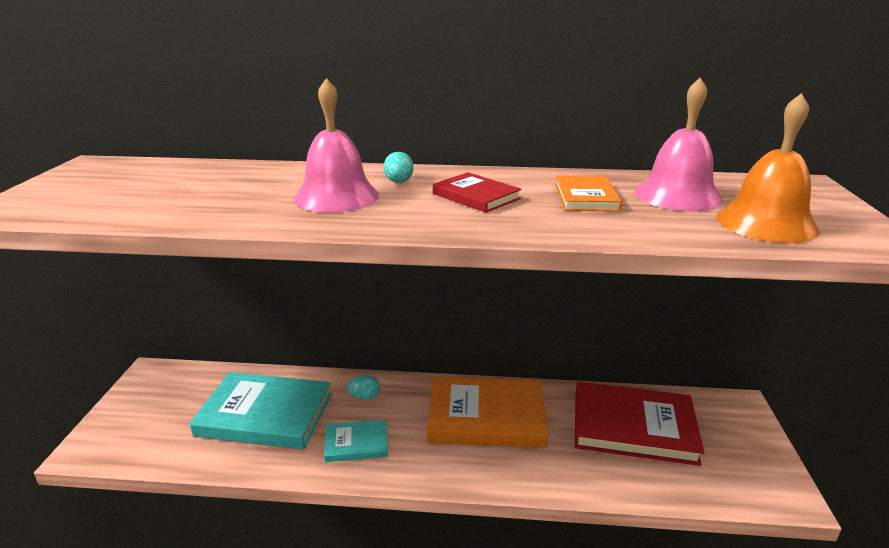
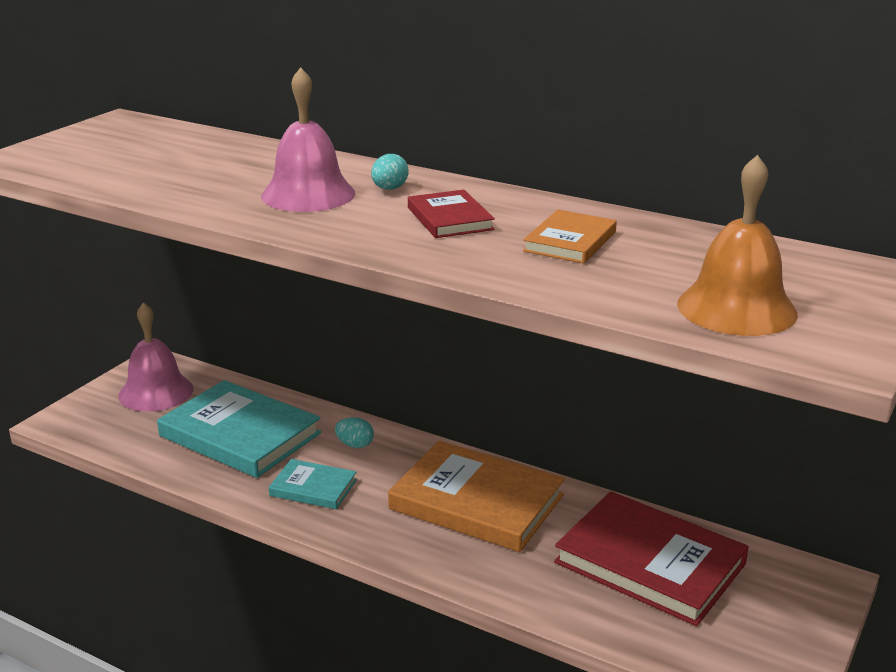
camera: 25 degrees right, 0 degrees up
(677, 195) = (685, 258): pink bell -> pink bell (156, 392)

